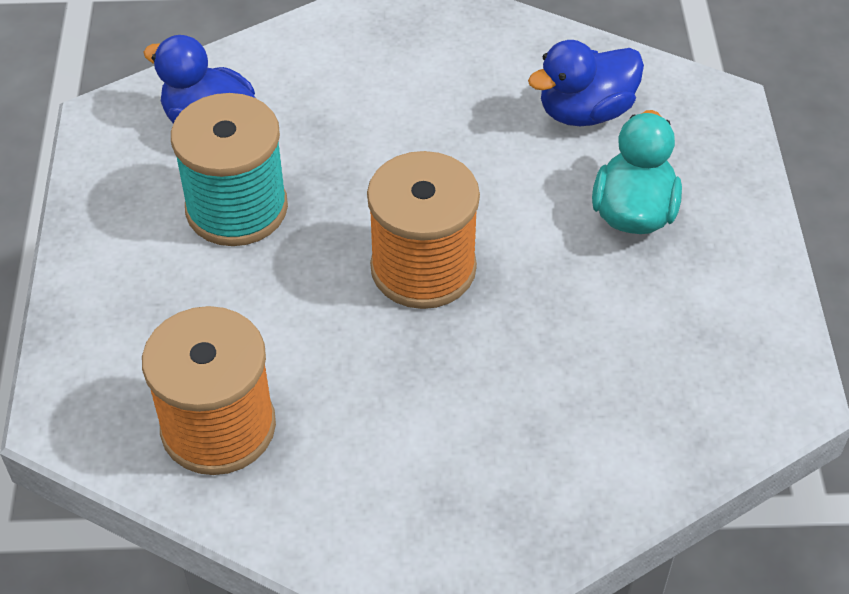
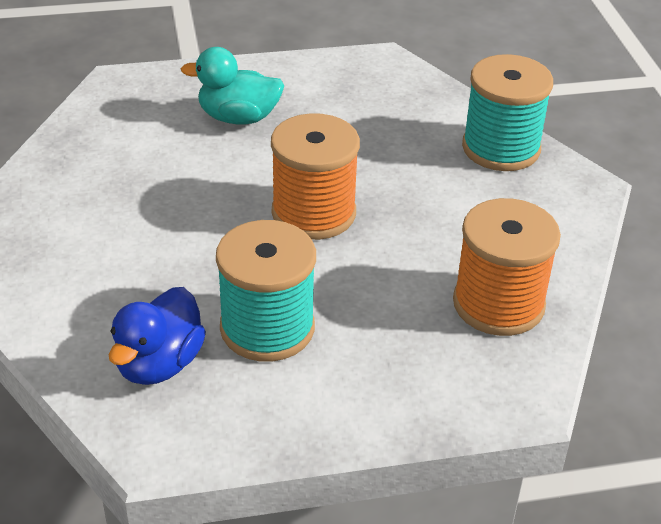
camera: 100 degrees left, 10 degrees down
(542, 505) = (501, 148): none -> turquoise spool
(585, 112) = (131, 142): blue duck -> none

